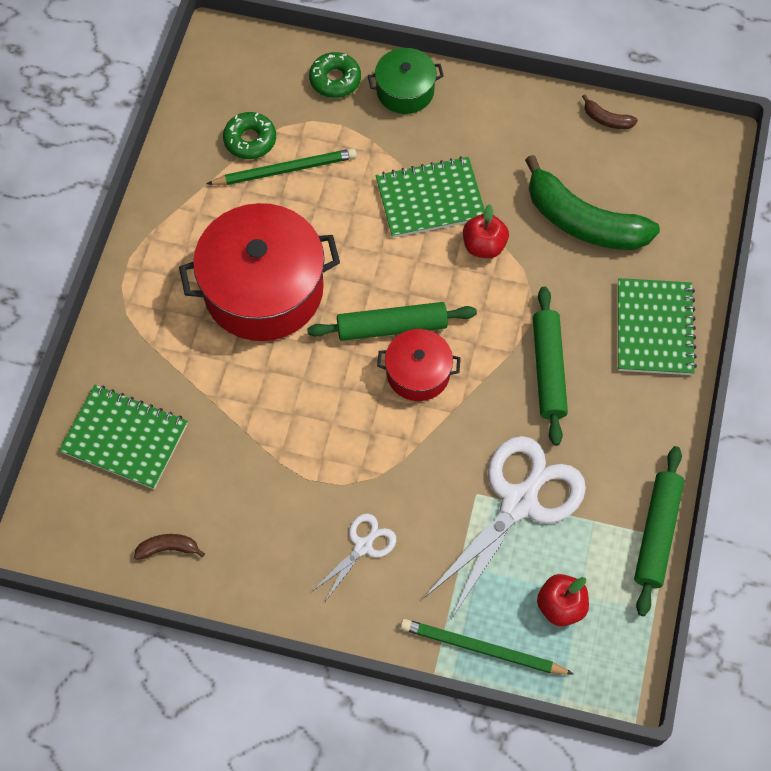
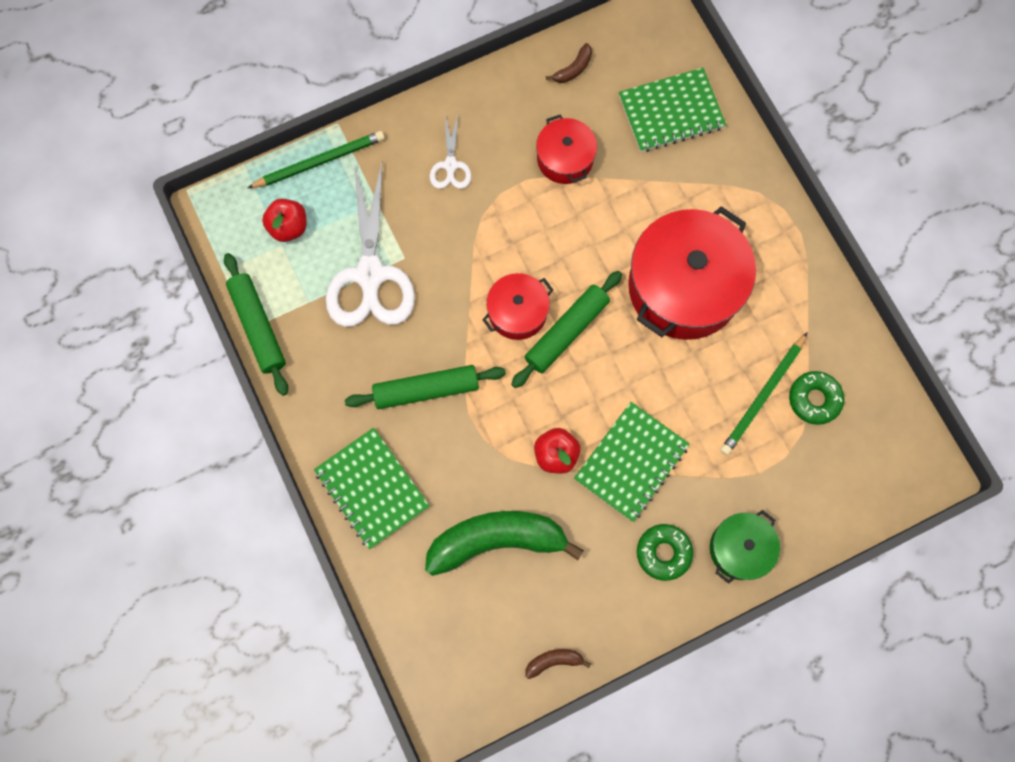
camera: 140 degrees right, 10 degrees up
(256, 470) = (565, 159): none -> red pot
(335, 80) = (804, 511): green donut -> green donut (663, 553)
(548, 370) = (426, 390): green rolling pin -> green rolling pin turned 60 degrees counterclockwise

